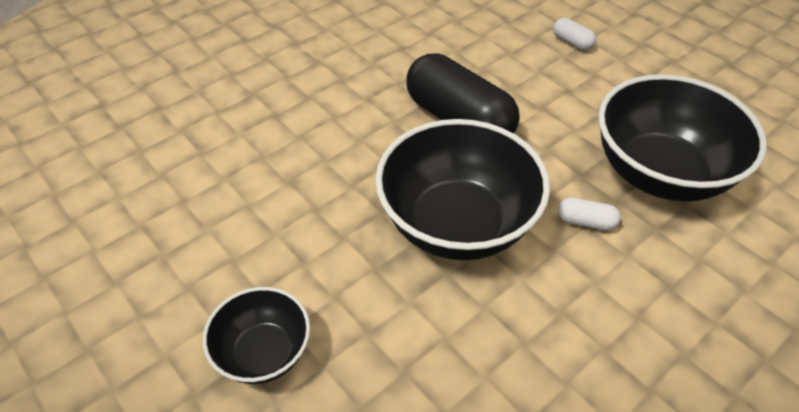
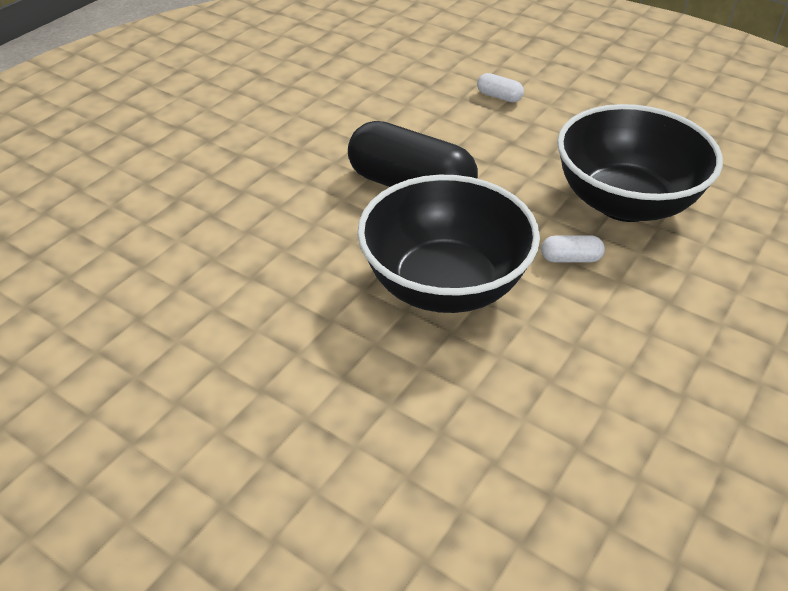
camera: 15 degrees left, 5 degrees down
(263, 353) = (285, 447): black bowl -> none

